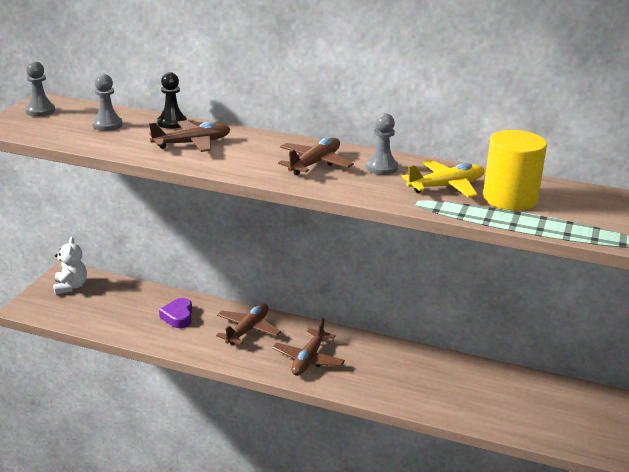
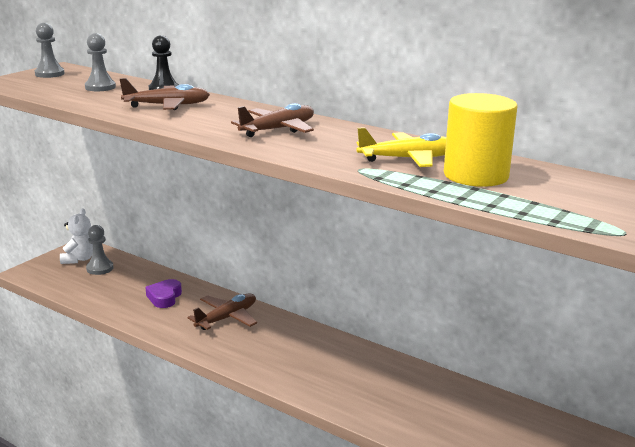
camera: 15 degrees right, 5 degrees down
(308, 359) = (274, 354): brown plane -> none
(381, 168) = (348, 138): grey pawn -> grey pawn (100, 268)

